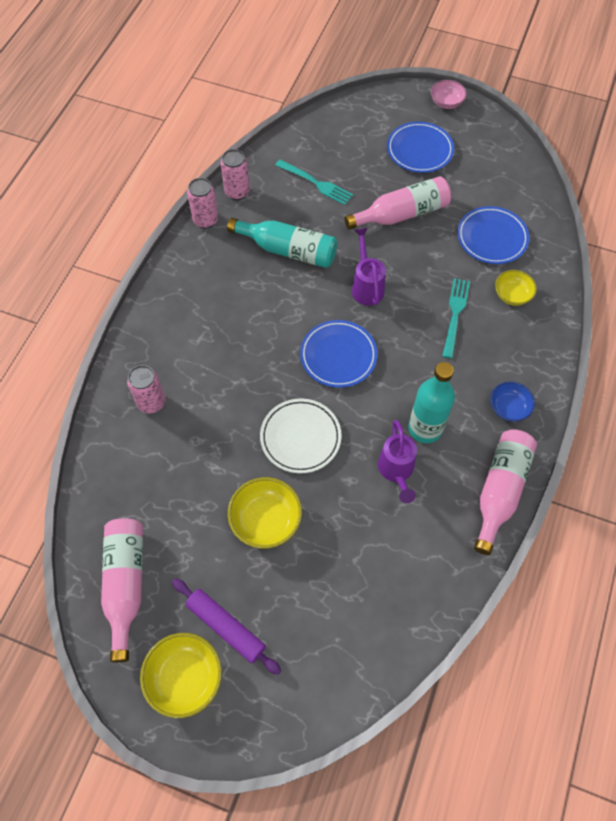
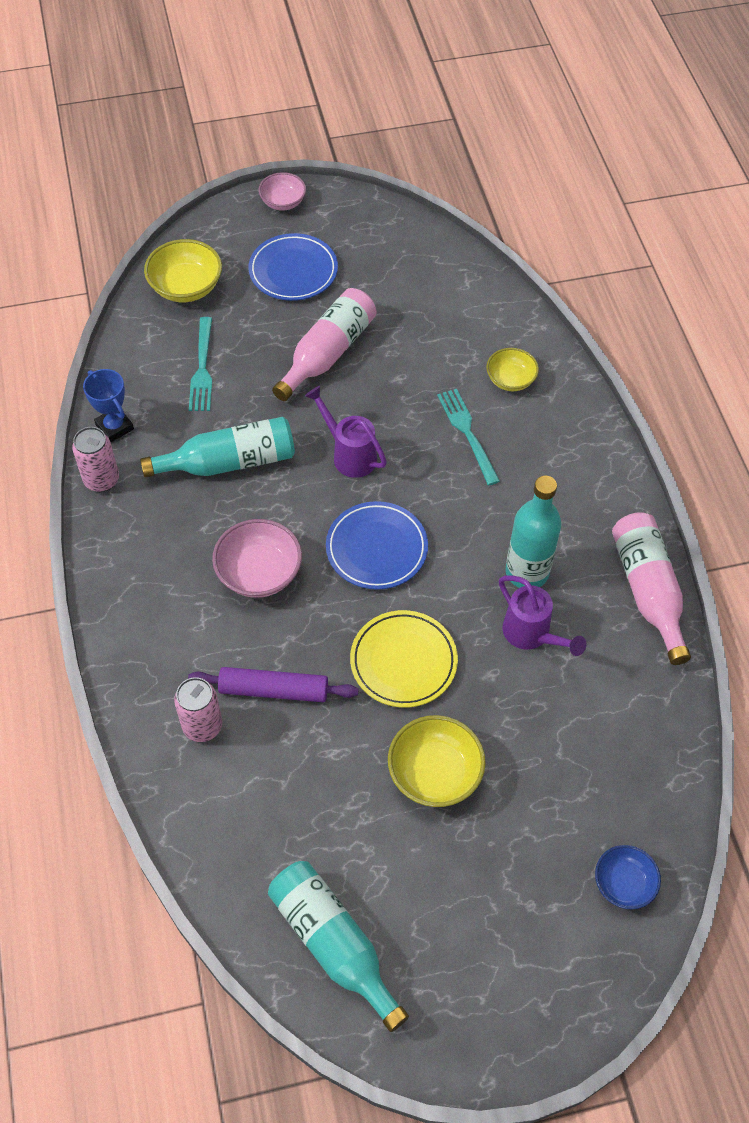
camera: 35 degrees left, 5 degrees down
(126, 584) = (333, 944): pink bottle -> turquoise bottle
(185, 678) = (478, 996): yellow bowl -> yellow bowl (186, 287)
(226, 627) = (480, 913): purple rolling pin -> purple rolling pin (274, 690)
(237, 192) = (114, 427): pink can -> blue trophy
(254, 329) = (259, 573): none -> pink bowl
(300, 437) = (403, 661): white plate -> yellow plate
(316, 183) = (202, 368): turquoise fork -> turquoise fork turned 90 degrees clockwise
(492, 238) = (444, 329): blue plate -> none
(508, 408) = (594, 501): blue bowl -> blue bowl (623, 883)

